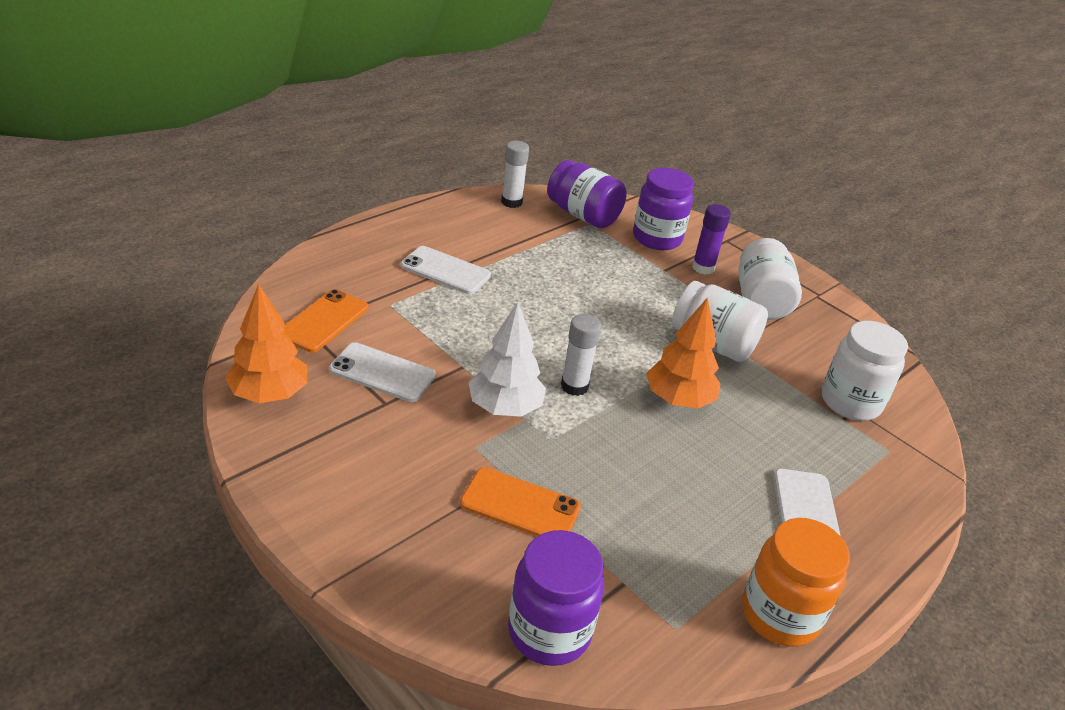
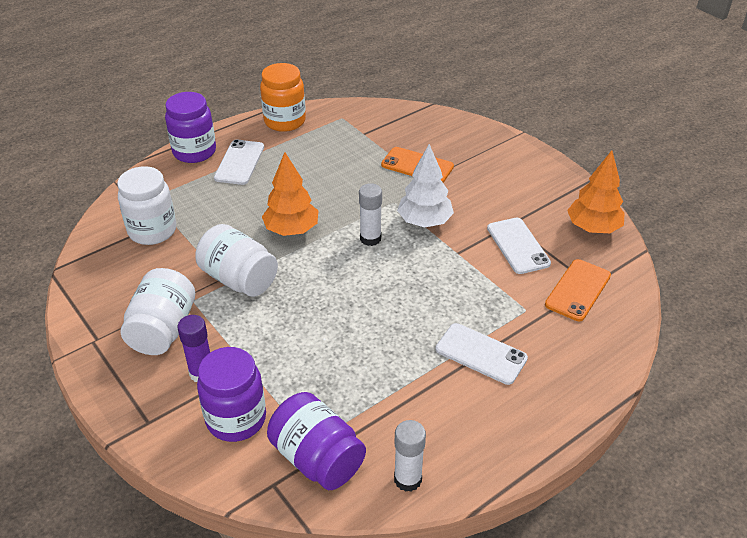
camera: 170 degrees left, 5 degrees up
(382, 373) = (518, 246): white phone -> white phone turned 45 degrees clockwise
(549, 631) = (406, 117): purple jar -> purple jar (194, 152)

